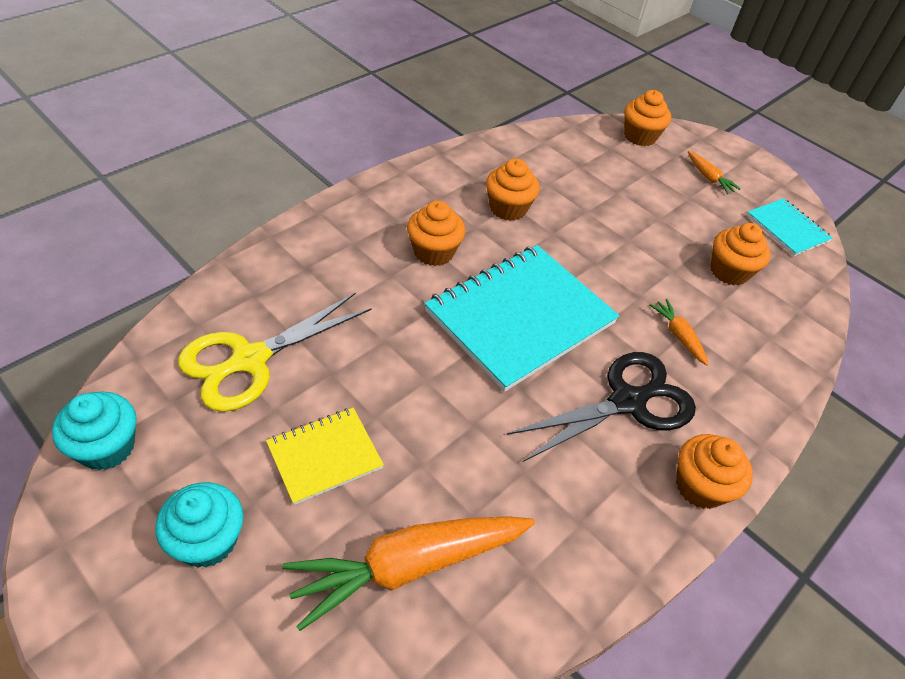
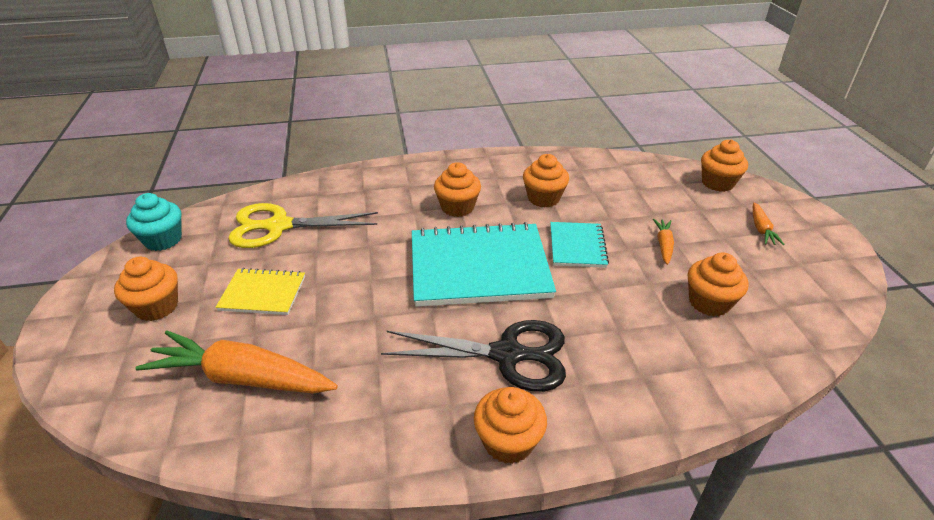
camera: 40 degrees right, 10 degrees down
(207, 540) = (157, 307): turquoise cupcake -> orange cupcake
(678, 335) = (605, 329): orange carrot -> orange carrot (663, 245)
(787, 228) = (814, 292): turquoise notebook -> turquoise notebook (577, 246)

